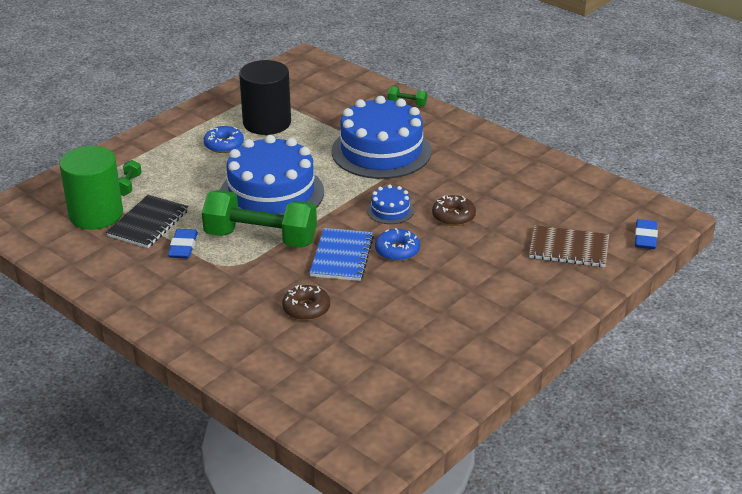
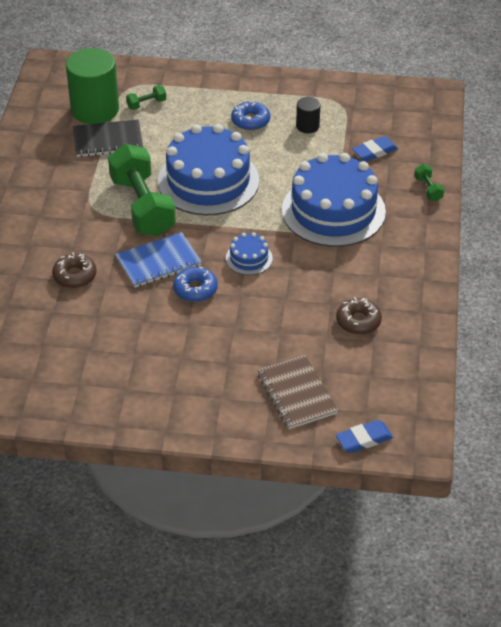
camera: 55 degrees right, 10 degrees up
(183, 247) = (95, 173): blue eraser -> blue eraser (374, 152)
(267, 123) = (307, 126): black cylinder -> black cylinder, size x0.48
(453, 216) = (277, 299): brown donut -> brown donut (358, 321)

